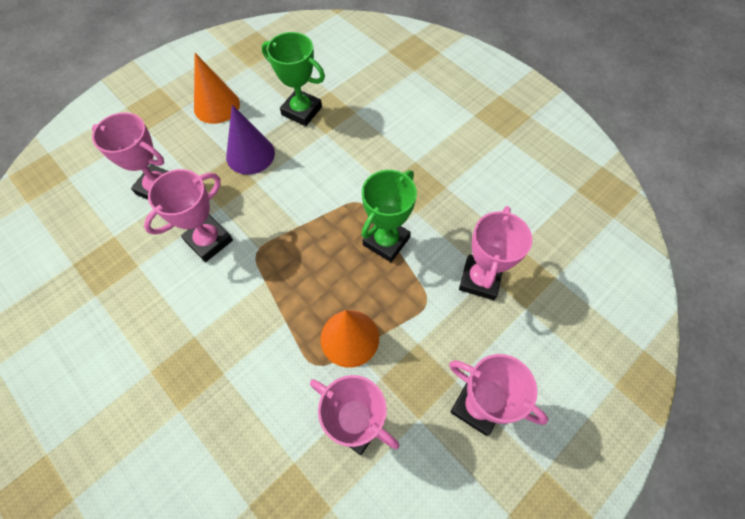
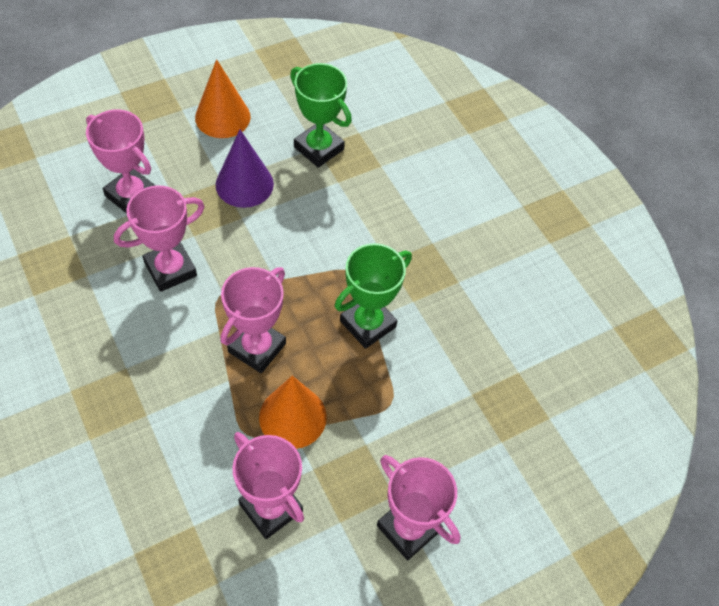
camera: 10 degrees right, 5 degrees down
(480, 279) = (460, 395): pink trophy -> pink trophy (257, 348)

